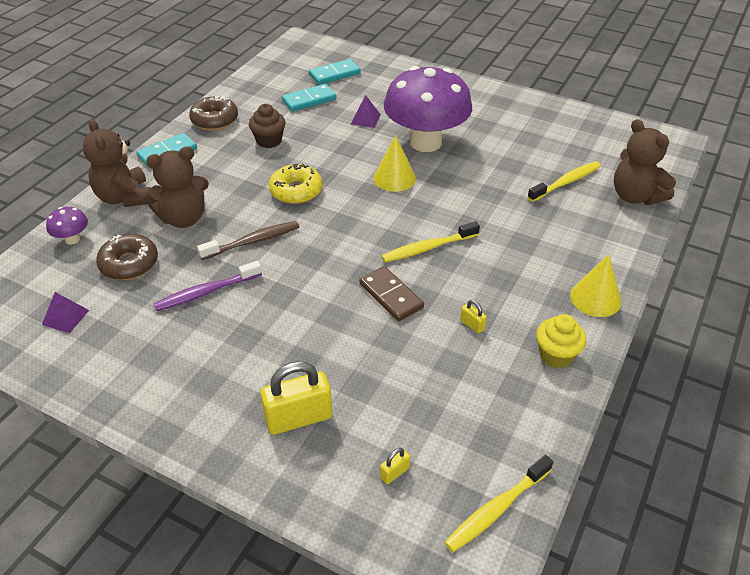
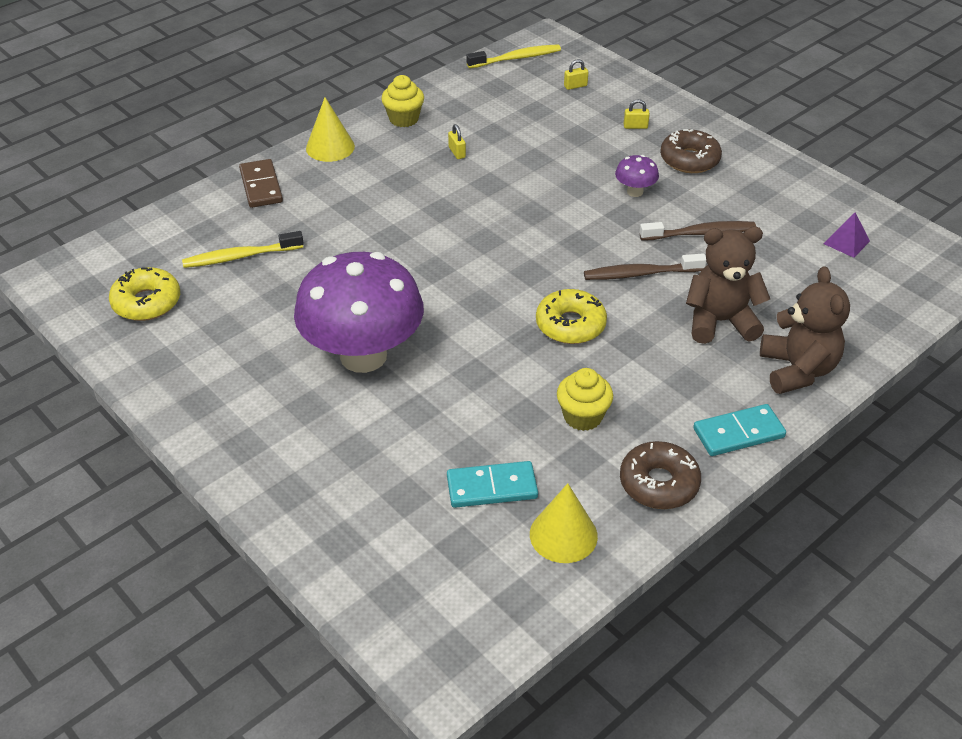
camera: 160 degrees left, 0 degrees up
(72, 239) = (857, 326): purple mushroom -> purple mushroom (635, 192)
(129, 264) = (784, 281): brown donut -> brown donut (689, 159)
(206, 292) = (700, 233): purple toothbrush -> brown toothbrush
(269, 141) = (583, 416): brown cupcake -> yellow cupcake
(298, 418) = (635, 126): yellow padlock -> yellow padlock, size x0.45
(334, 74) = (421, 543): turquoise domino -> none
(365, 119) = (422, 421): purple pyramid -> none
(391, 296) = (516, 190): brown domino -> brown domino (261, 186)
(394, 178) = (438, 312): yellow cone -> yellow cone (563, 535)
(428, 248) = (452, 223): yellow toothbrush -> none
(592, 140) = (147, 302): none -> yellow donut
(635, 196) = (183, 223): brown teddy bear -> none

